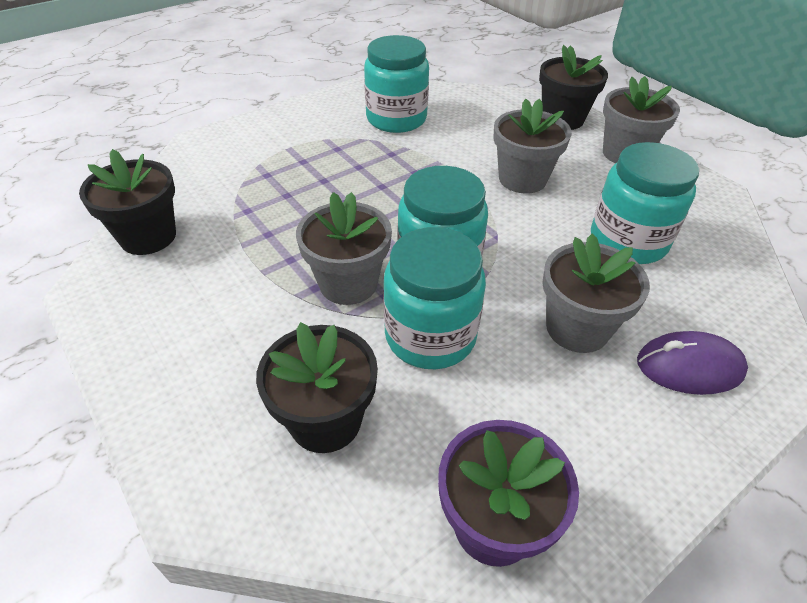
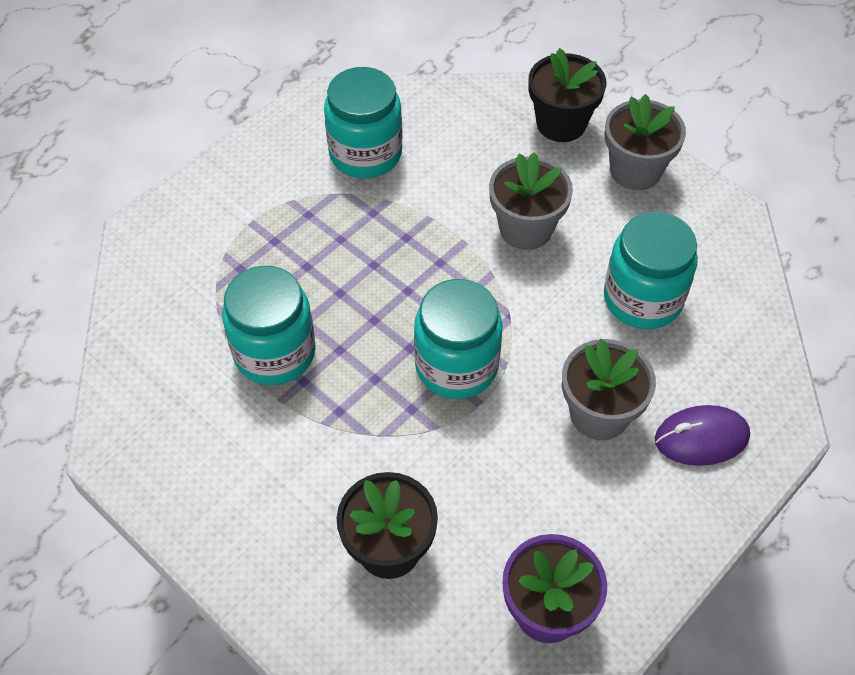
camera: 10 degrees left, 10 degrees up
(148, 237) = (142, 377): black flower pot -> none
(348, 283) = (371, 400): grey flower pot -> none
(430, 336) = (464, 446): turquoise jar -> turquoise jar (274, 352)

